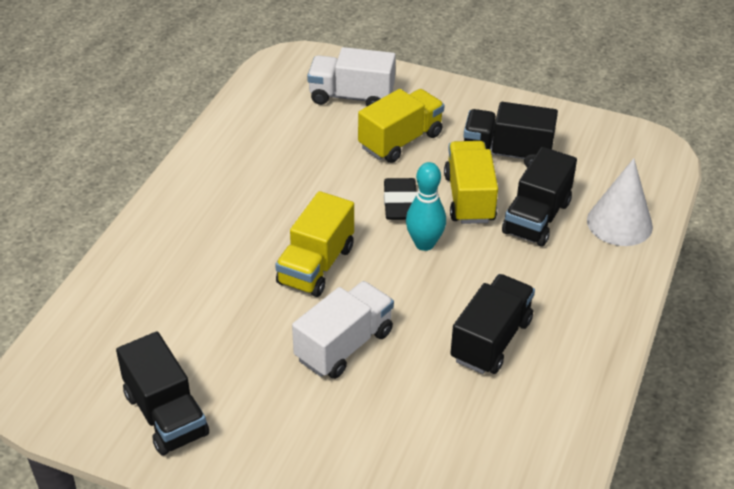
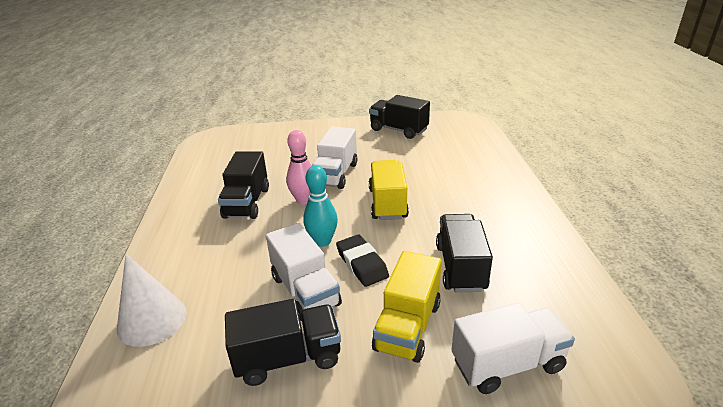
camera: 155 degrees right, 10 degrees down
(414, 313) = (304, 200): none -> pink bowling pin
(469, 198) = (305, 291): yellow truck -> white truck
(536, 218) = (235, 295): black truck -> black truck (460, 267)

